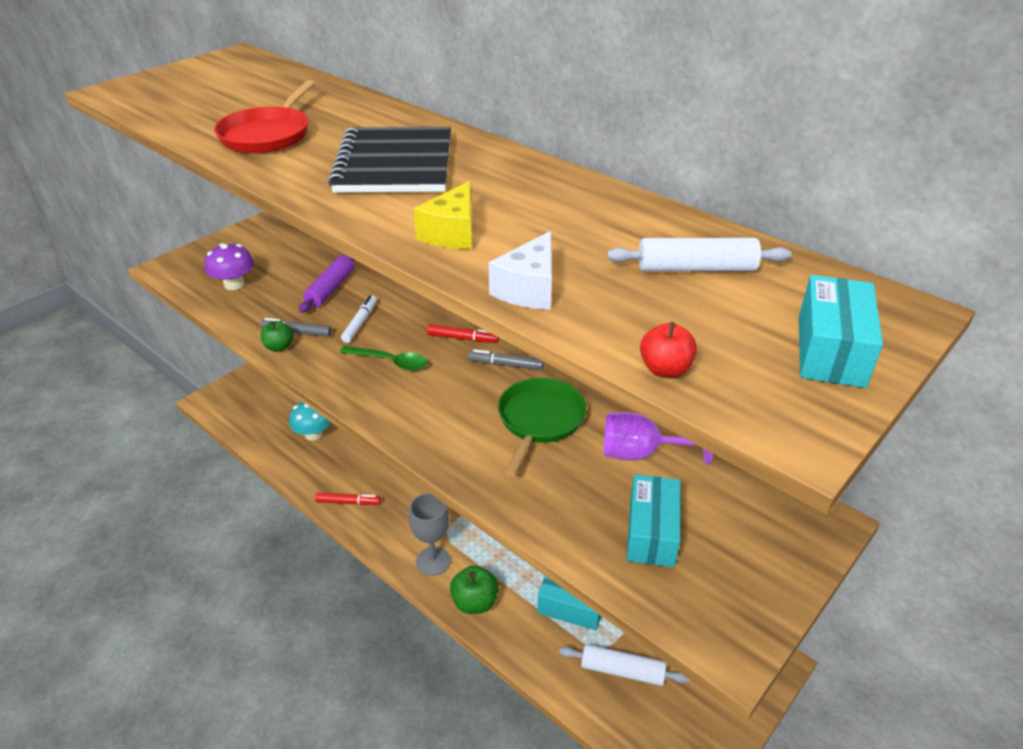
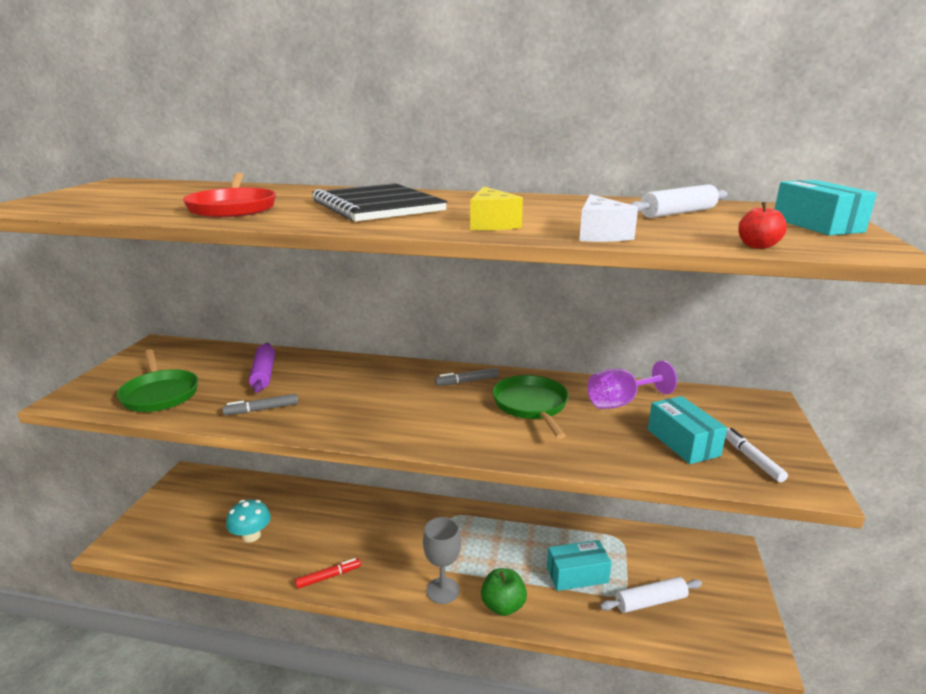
camera: 30 degrees left, 15 degrees down
(234, 284) = (160, 394): purple mushroom -> green pan
(279, 347) = (255, 424): green apple -> none
(360, 323) = (316, 388): white marker -> white marker (751, 459)
(390, 362) = (372, 405): green spoon -> none
(462, 338) = (415, 375): red marker -> none

